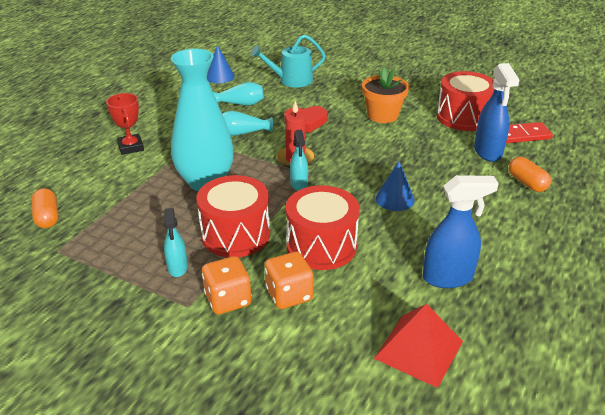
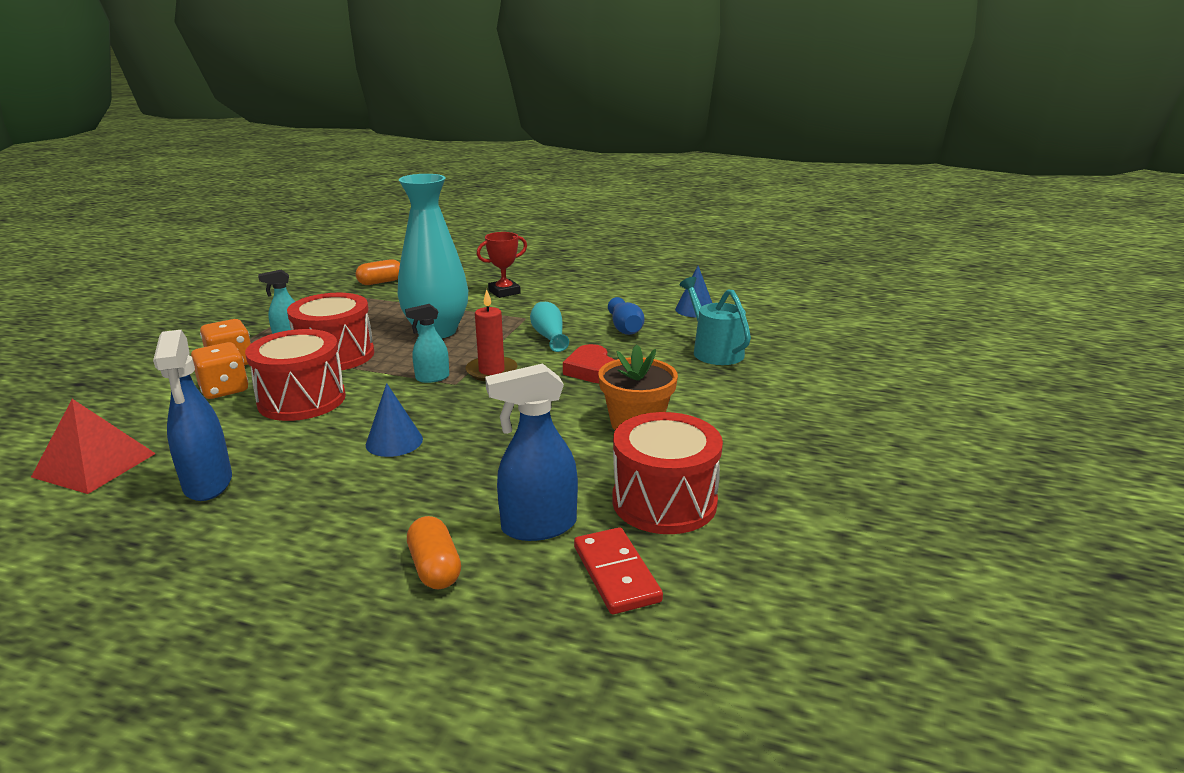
camera: 80 degrees right, 10 degrees down
(240, 104) = (625, 328): turquoise vase -> blue vase
(527, 183) = (435, 568): orange capsule -> orange capsule turned 75 degrees counterclockwise

